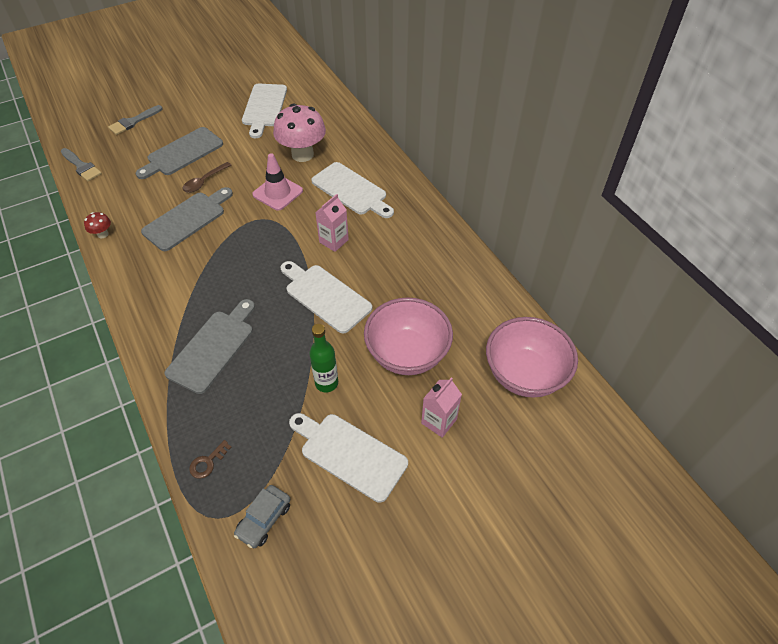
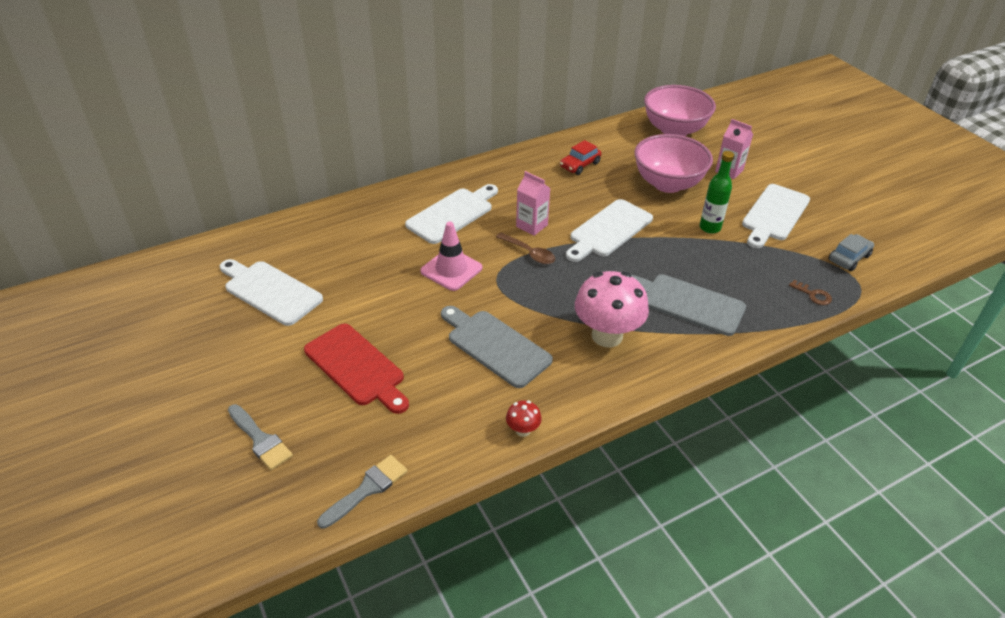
camera: 90 degrees left, 10 degrees down
(182, 153) = (357, 367): grey cutting board -> red cutting board
(204, 182) = (423, 337): brown spoon -> brown spoon (529, 253)
(264, 107) = (270, 291): white cutting board -> white cutting board turned 150 degrees counterclockwise
(264, 519) = (849, 258): grey car -> grey car turned 75 degrees counterclockwise
(302, 154) = (382, 252): pink mushroom -> pink mushroom (607, 336)
(437, 279) = (580, 165): none -> red car

